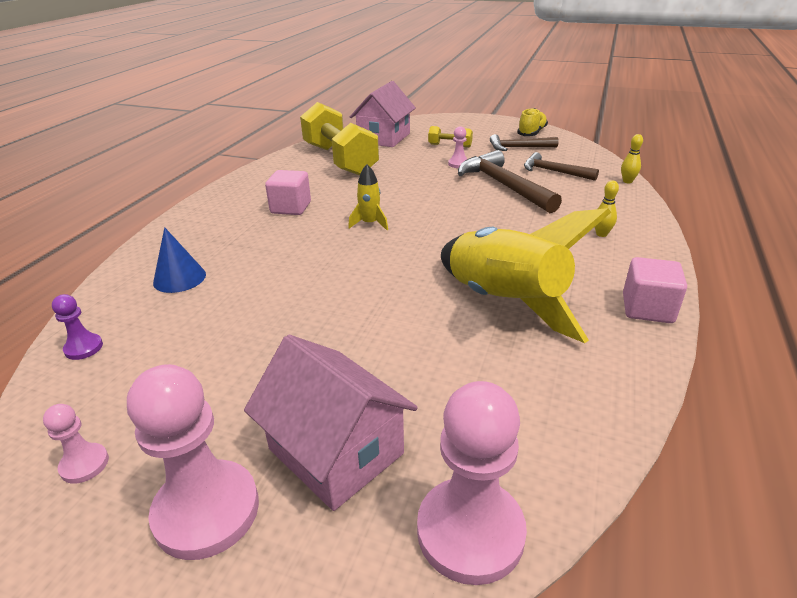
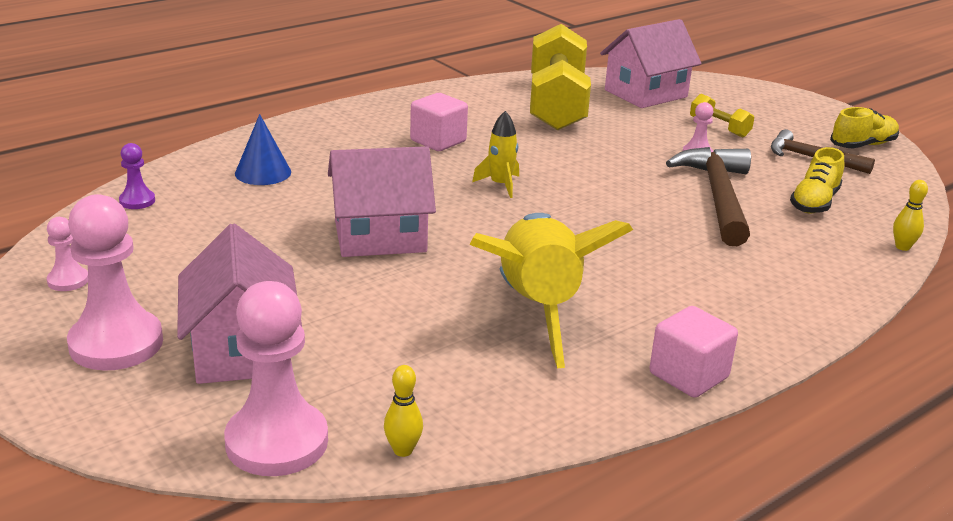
camera: 30 degrees right, 5 degrees down
(332, 294) = (380, 236): none -> pink house
(554, 172) = (814, 202): brown hammer -> yellow shoe
(601, 234) = (759, 290): yellow bowling pin -> yellow bowling pin (403, 450)

